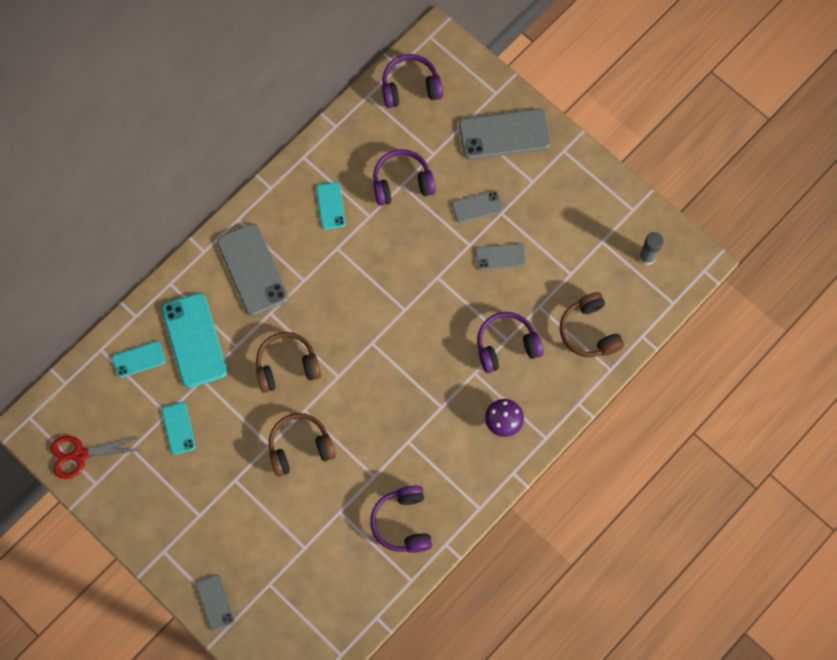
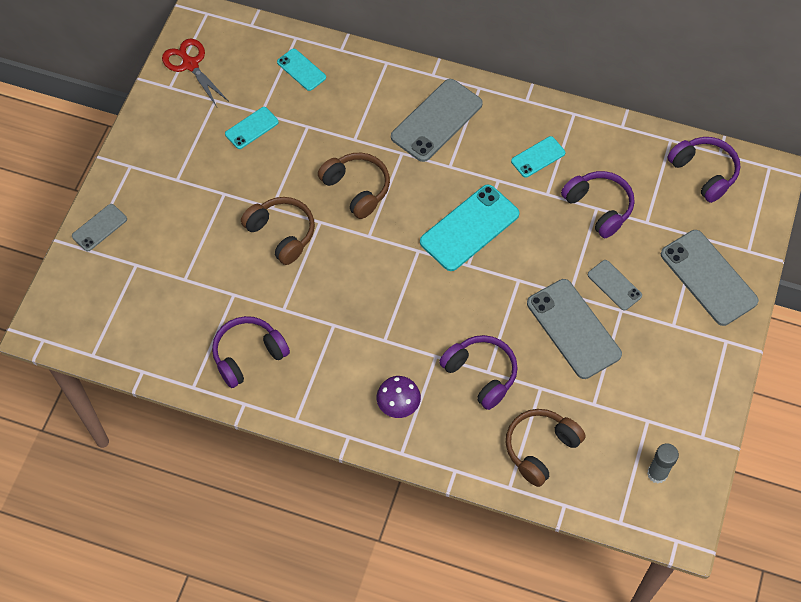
camera: 65 degrees right, 10 degrees down
(194, 340) = (342, 104): turquoise phone -> turquoise phone (469, 228)
(500, 257) = (573, 329): grey phone -> grey phone, size x1.85

